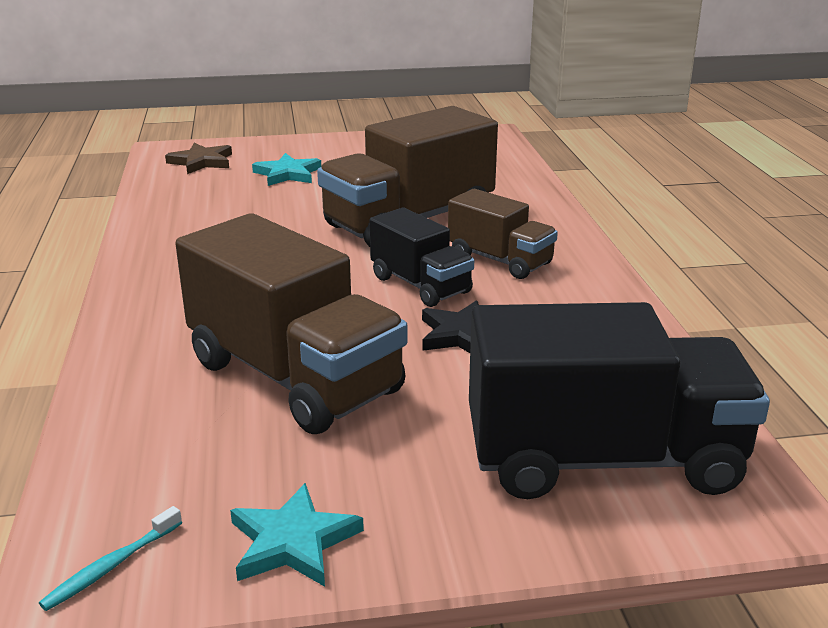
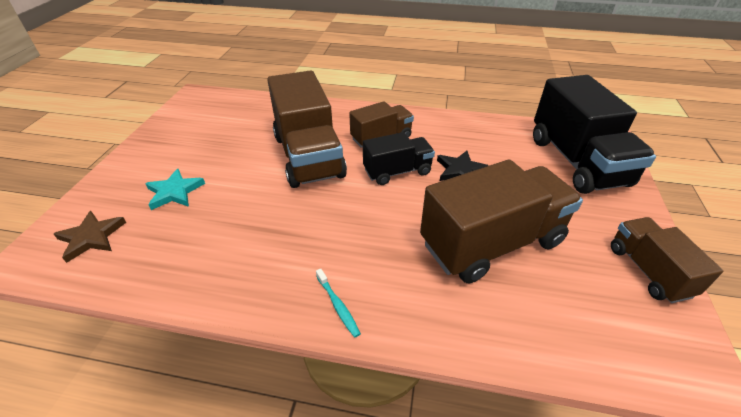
camera: 70 degrees left, 15 degrees up
(111, 566) = (683, 353): turquoise toothbrush -> turquoise toothbrush (338, 306)
(293, 541) = (648, 271): turquoise star -> brown truck
(603, 459) = (577, 161): black truck -> black truck turned 150 degrees clockwise

